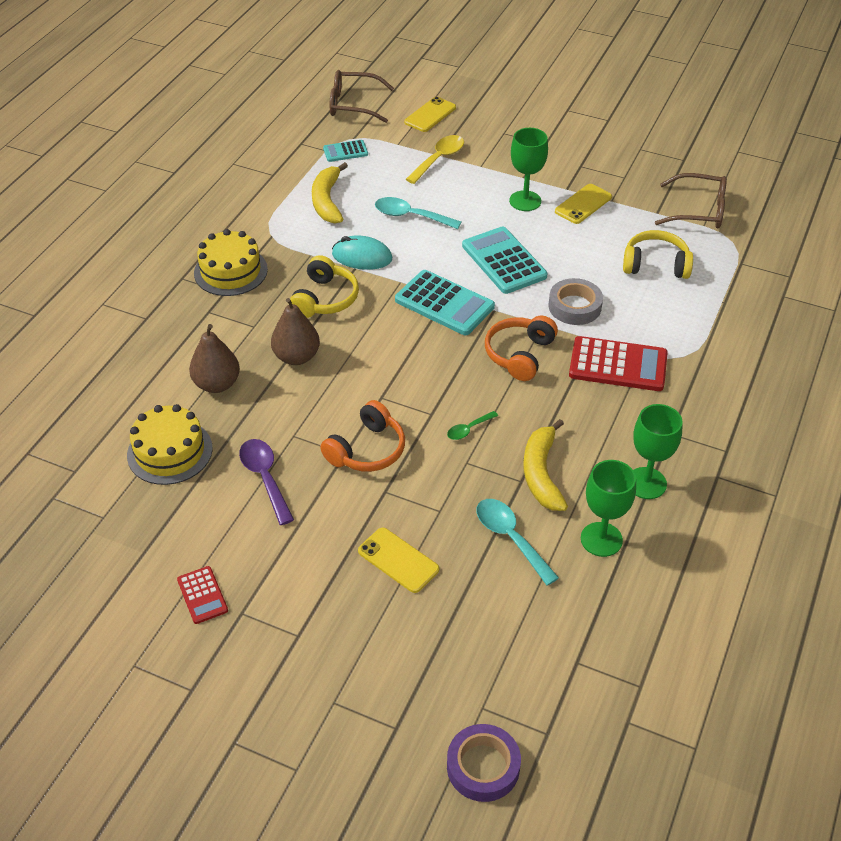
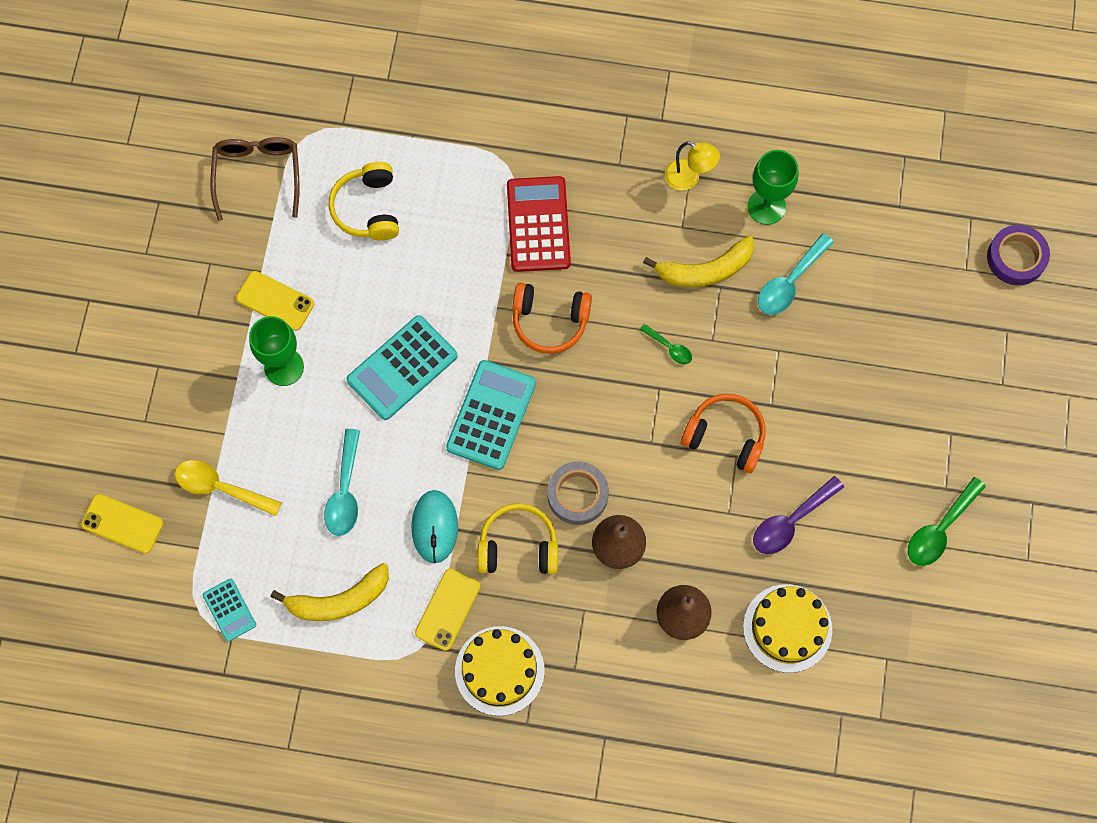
camera: 105 degrees left, 25 degrees up
(202, 595) = (940, 529): red calculator -> green spoon
(353, 104) = (117, 633): brown glasses -> none
(398, 560) = (846, 372): yellow phone -> yellow phone (447, 609)
(574, 306) = (460, 280): grey tape -> grey tape (577, 495)
(646, 483) = (689, 178): green goblet -> yellow lamp

